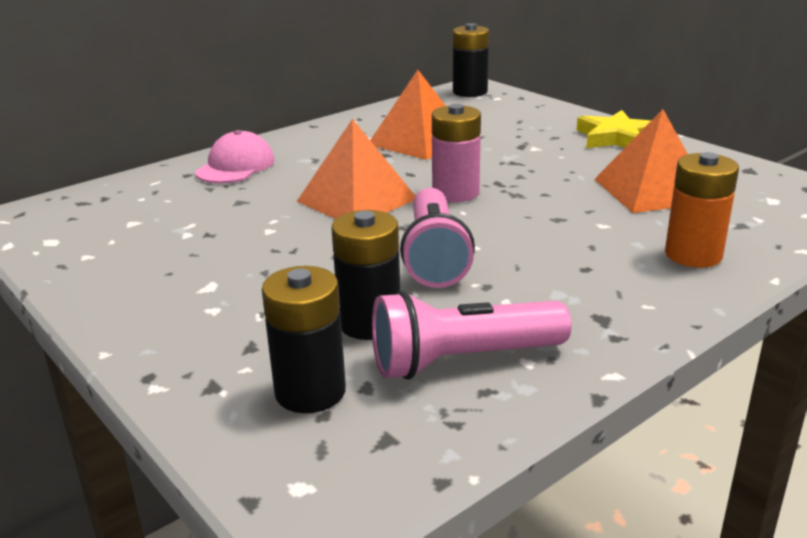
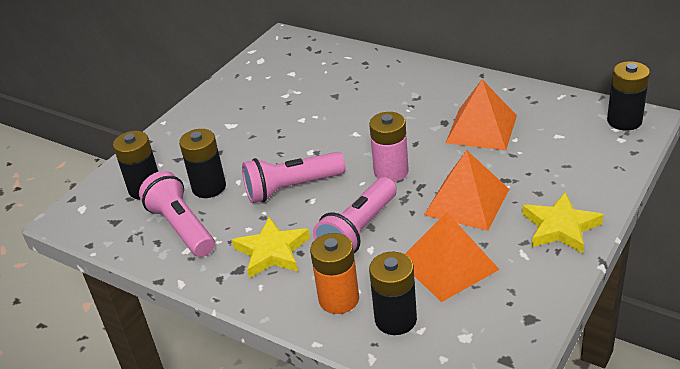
camera: 75 degrees right, 10 degrees up
(235, 166) = (386, 73): pink cap -> none
(357, 200) = (358, 135): orange pyramid -> orange pyramid (467, 202)
(563, 226) = (359, 231): none -> pink flashlight
(574, 287) = (272, 252): none -> yellow star
(738, 228) = (395, 319): none -> black battery

